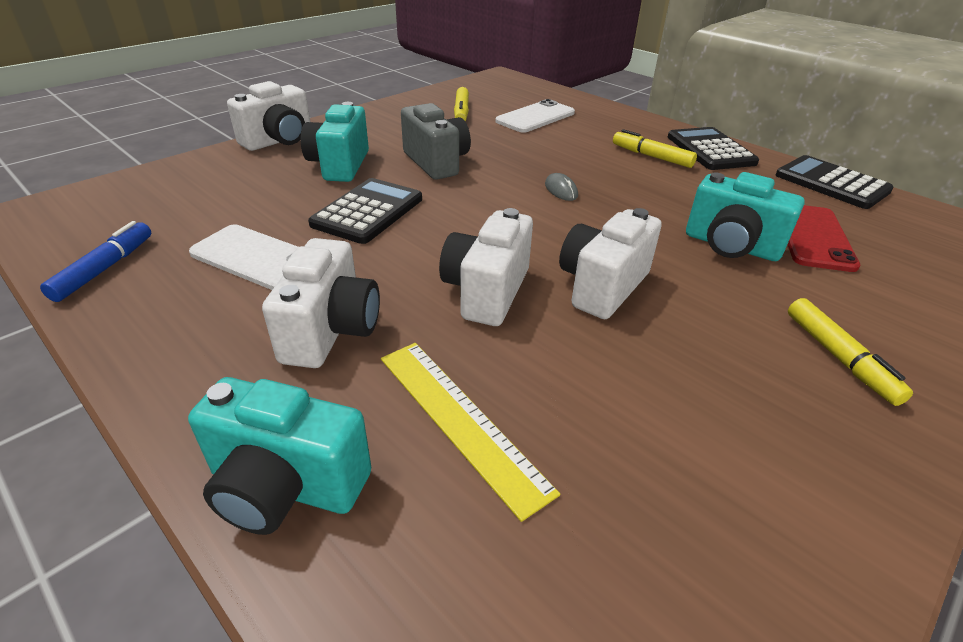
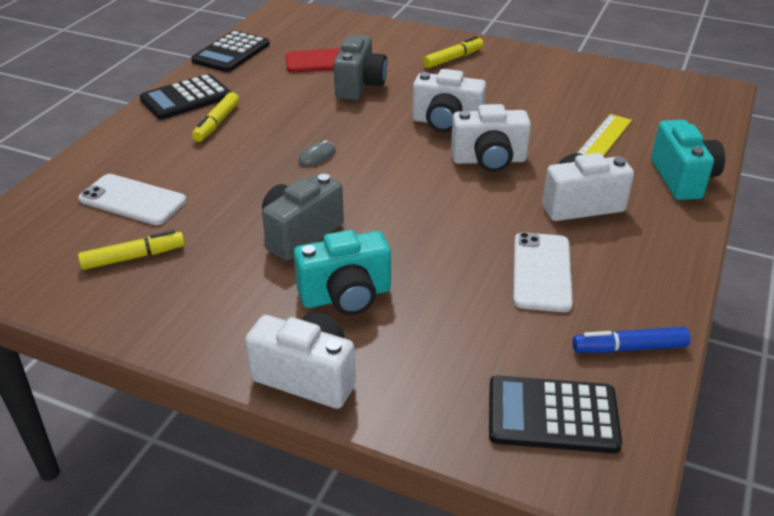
camera: 110 degrees left, 0 degrees up
(368, 212) = (427, 242): black calculator -> black calculator (552, 415)
(731, 246) = (359, 86): turquoise camera -> grey camera

